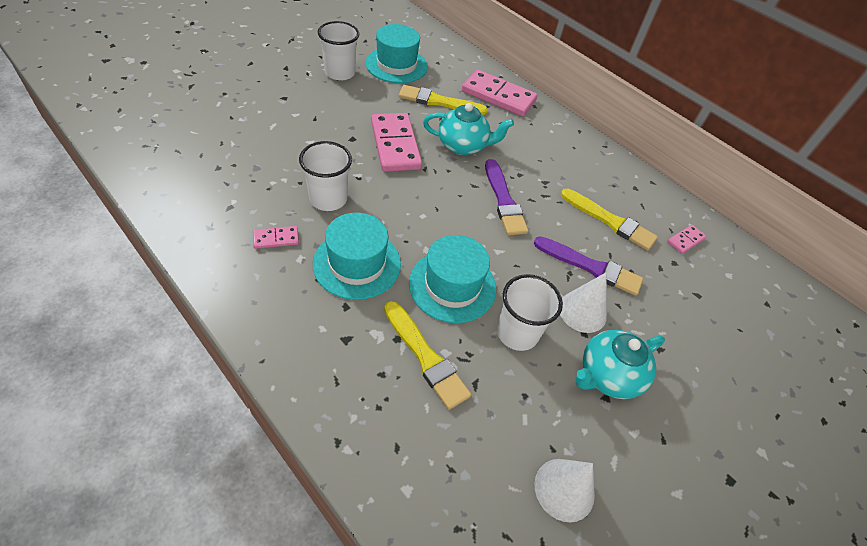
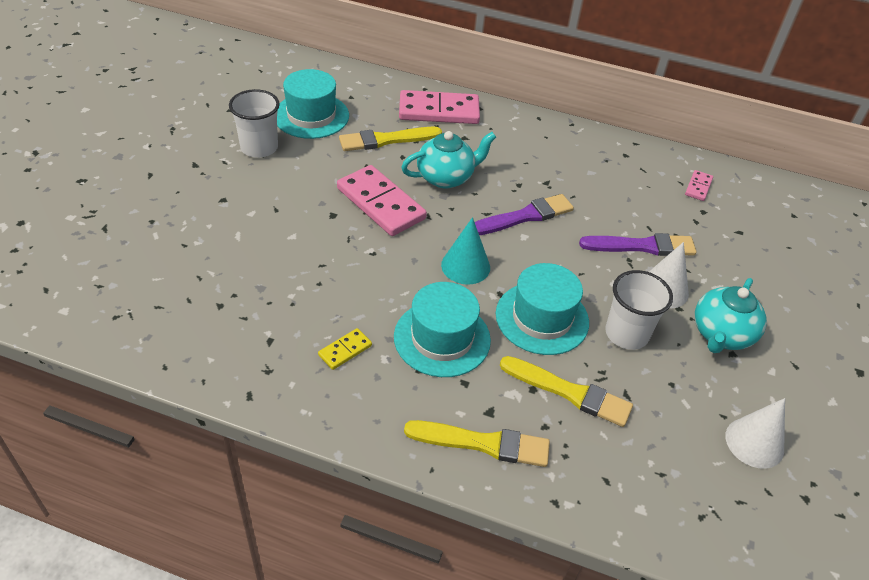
camera: 25 degrees left, 5 degrees down
(276, 239) = (345, 350): pink domino -> yellow domino
(328, 199) = (362, 287): white cup -> none
(422, 218) = (465, 266): none -> turquoise cone
(504, 200) = (524, 216): purple brush -> purple brush turned 75 degrees counterclockwise
(609, 221) = (627, 196): yellow brush -> yellow brush (482, 443)

